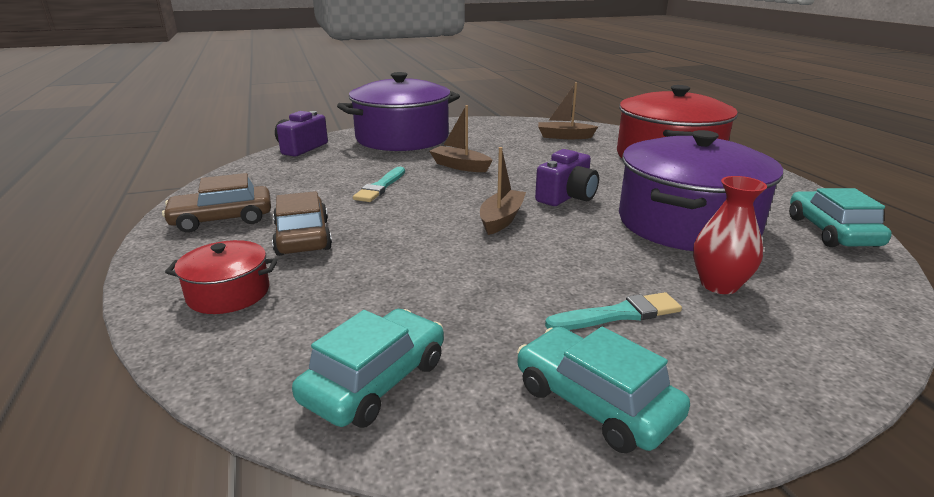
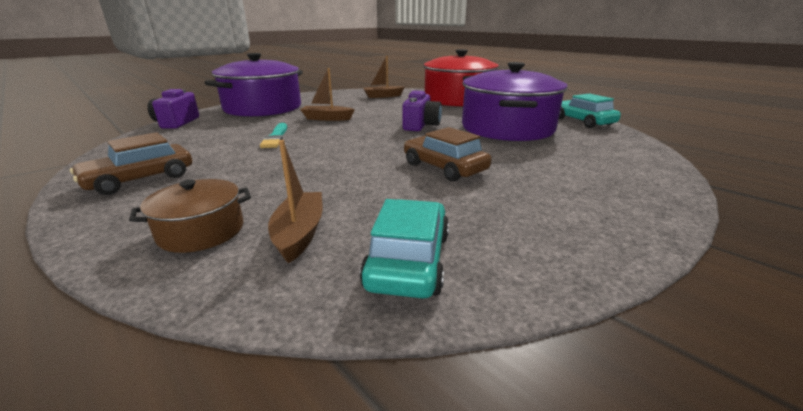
camera: 25 degrees left, 0 degrees up
(228, 293) = (201, 231): red pot -> brown pot
(303, 237) = (238, 178): brown car -> brown car (444, 167)
(501, 219) = (391, 143): brown boat -> brown boat (299, 233)
(595, 402) = (572, 230): turquoise car -> none
(618, 314) = (526, 180): turquoise brush -> none
(719, 285) = (560, 154): red vase -> none

